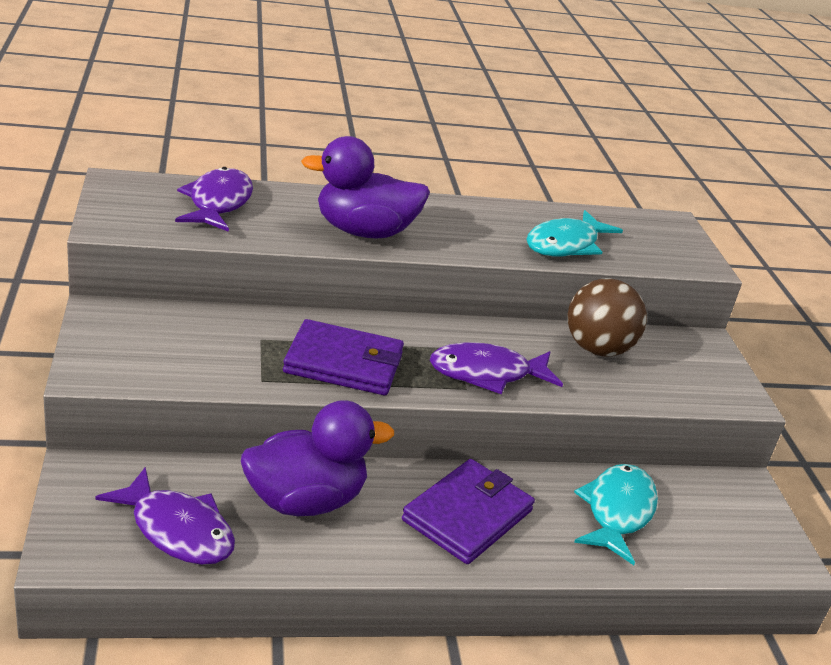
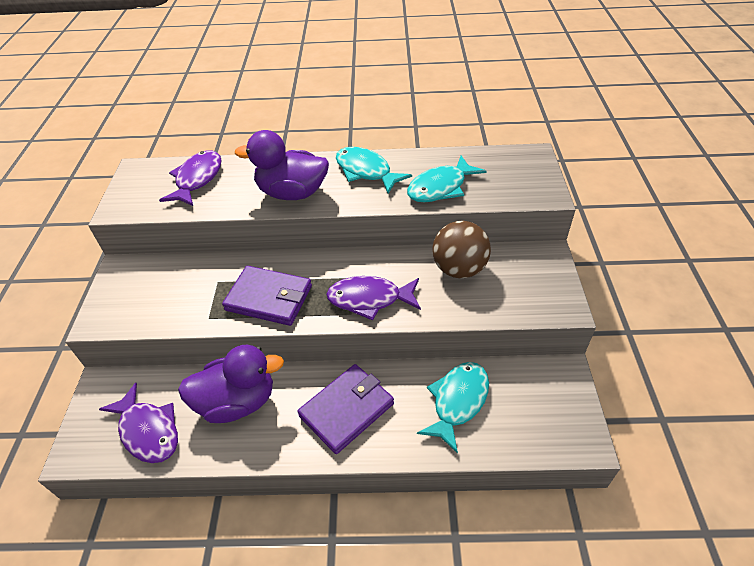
camera: 15 degrees right, 15 degrees up
(459, 218) = (366, 171): none -> turquoise fish

